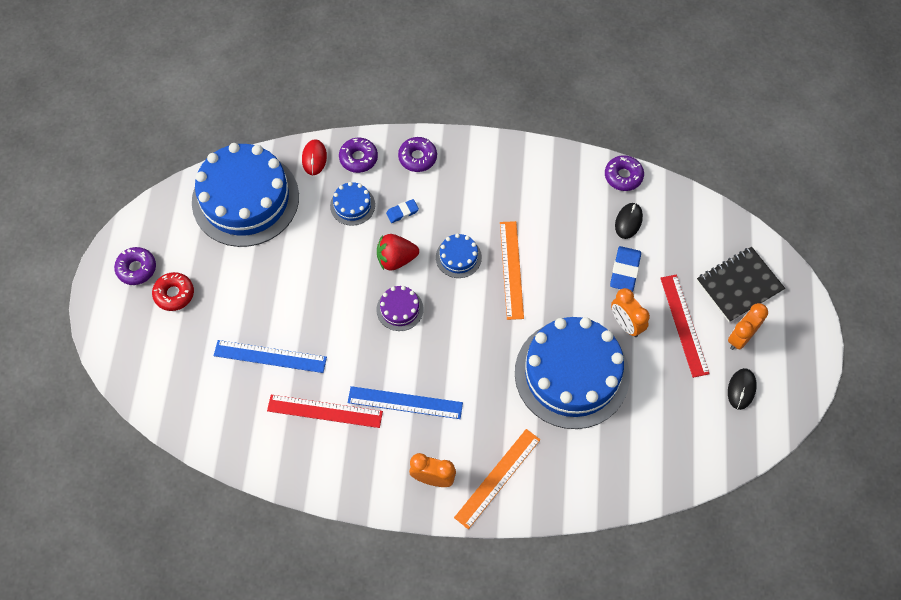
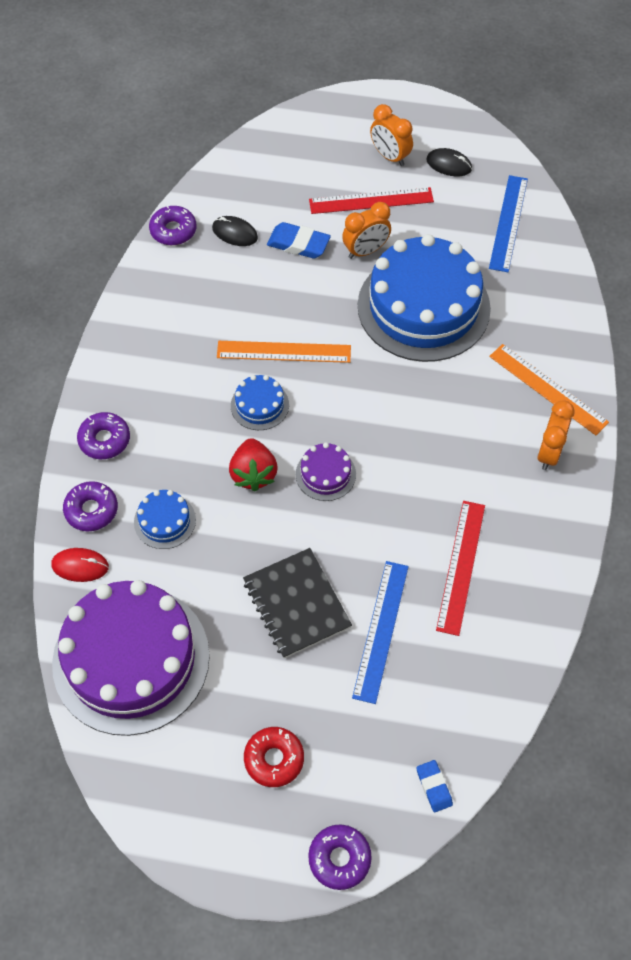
camera: 85 degrees left, 5 degrees down
(136, 268) = (225, 816): purple donut -> purple donut (339, 859)
(245, 199) = (131, 659): blue cake -> purple cake
(402, 212) = (185, 463): blue eraser -> blue eraser (434, 787)
(405, 403) = (452, 476): blue ruler -> blue ruler (508, 223)
(739, 285) = (328, 149): black notebook -> black notebook (296, 604)

